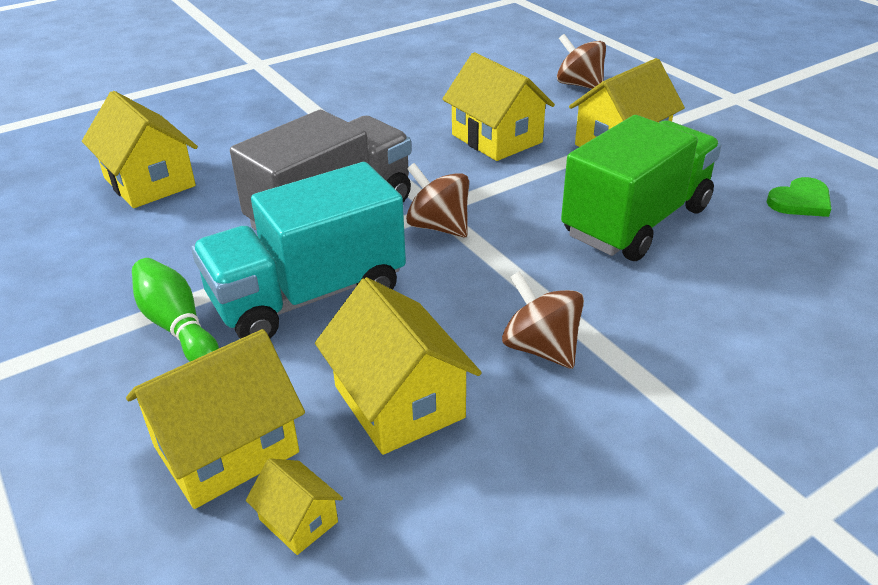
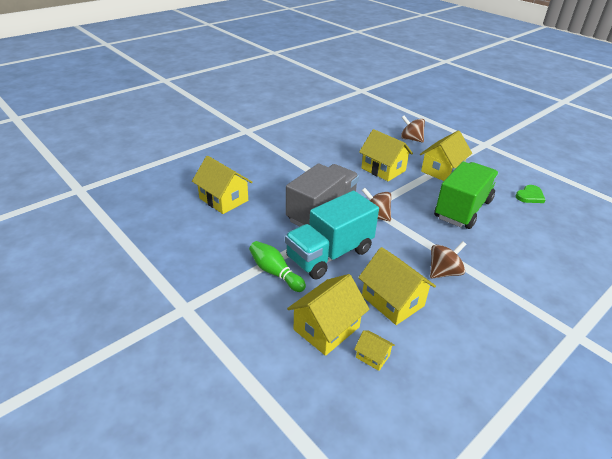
camera: 10 degrees left, 0 degrees up
(541, 348) = (444, 272): brown spinning top -> brown spinning top turned 105 degrees clockwise

